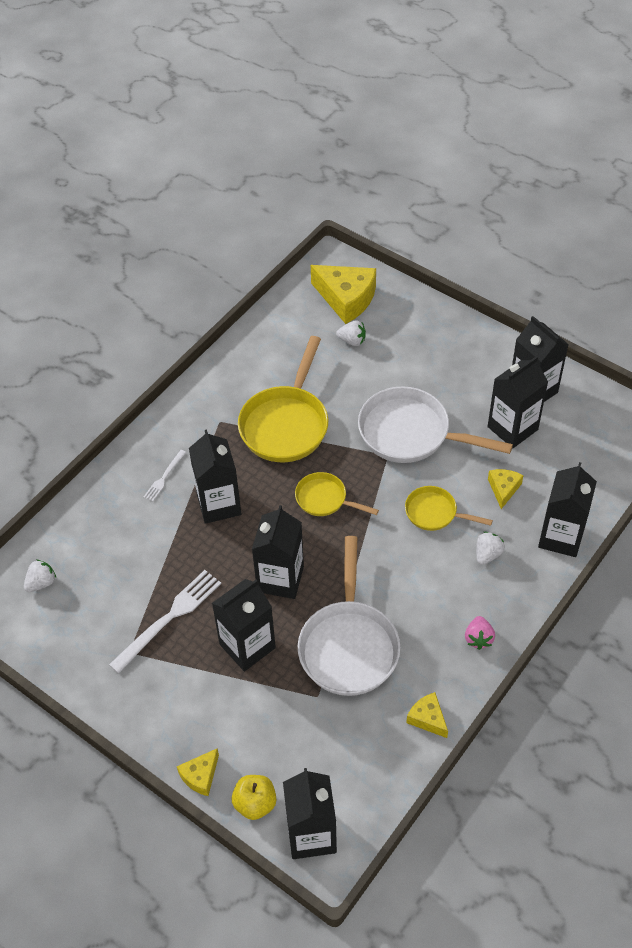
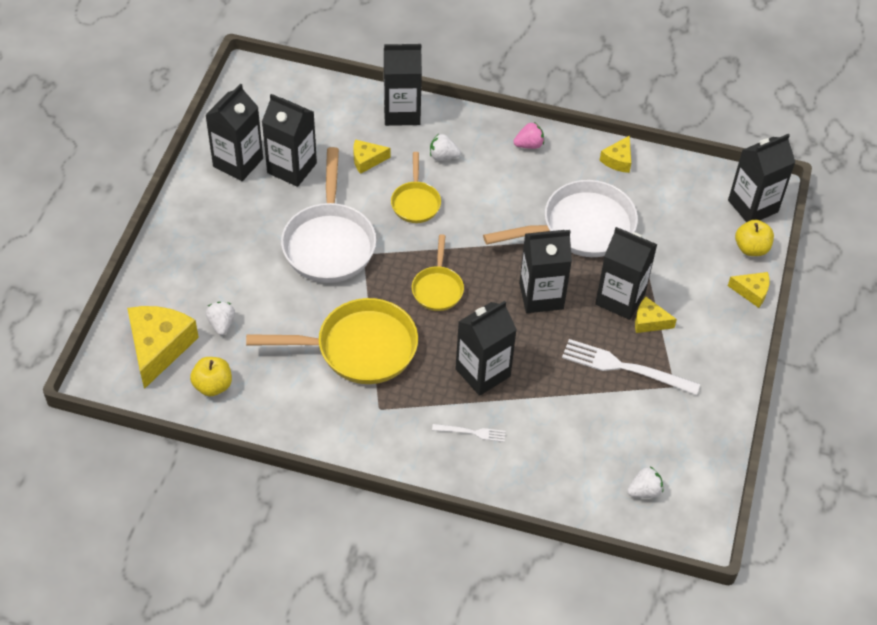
camera: 115 degrees left, 0 degrees up
(41, 583) = (644, 491): white strawberry -> white strawberry turned 135 degrees clockwise
(209, 661) = (649, 321): none -> yellow cheese
(294, 323) = (213, 385): none -> yellow apple

